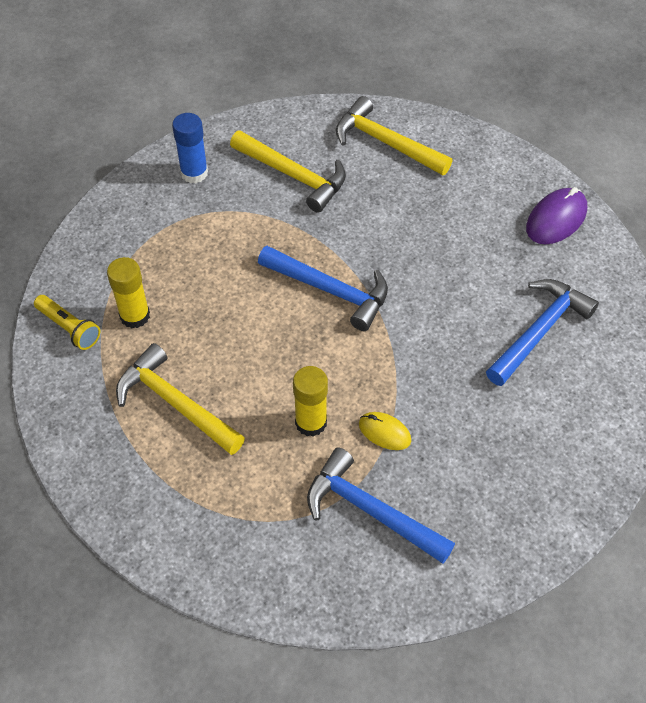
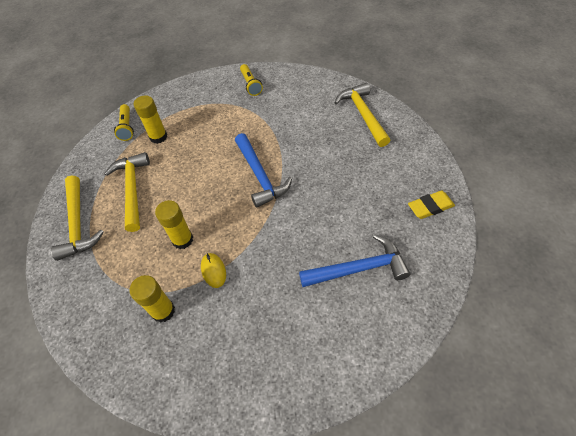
camera: 40 degrees right, 0 degrees up
(194, 173) = (250, 84): blue glue stick -> yellow flashlight
(294, 176) = (297, 108): yellow hammer -> yellow hammer (78, 224)
(370, 511) = (163, 311): blue hammer -> yellow glue stick
(556, 219) = (430, 207): purple mouse -> yellow eraser

